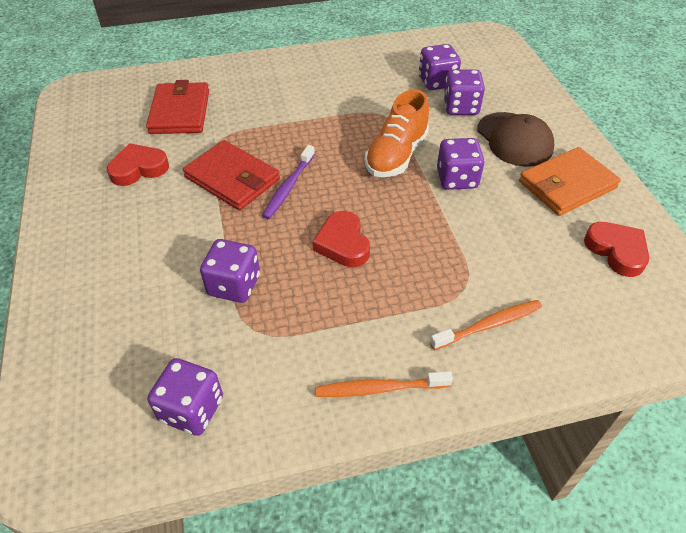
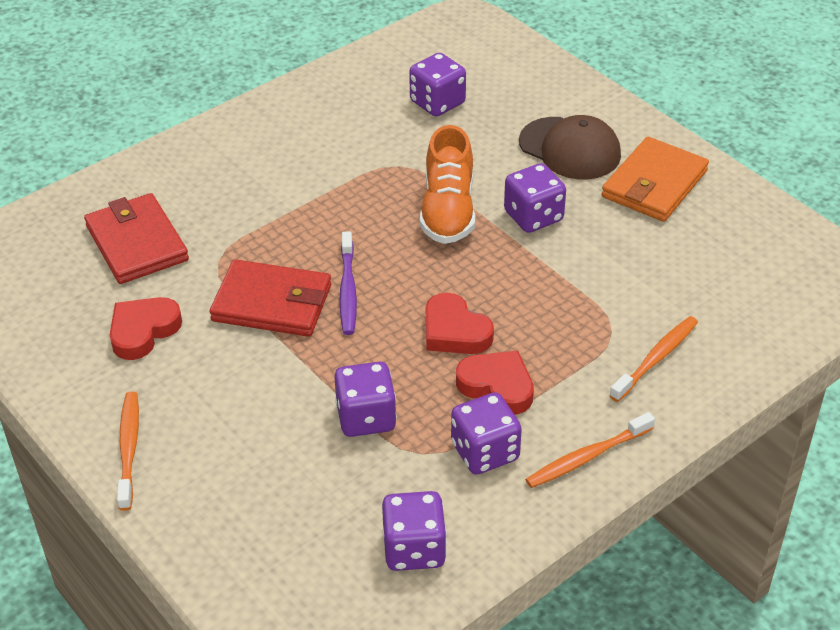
camera: 25 degrees left, 5 degrees down
(65, 245) = (129, 449): none -> orange toothbrush
(460, 107) = (486, 127): purple dice -> purple dice (485, 452)
(616, 251) = (739, 239): red heart -> red heart (497, 386)

